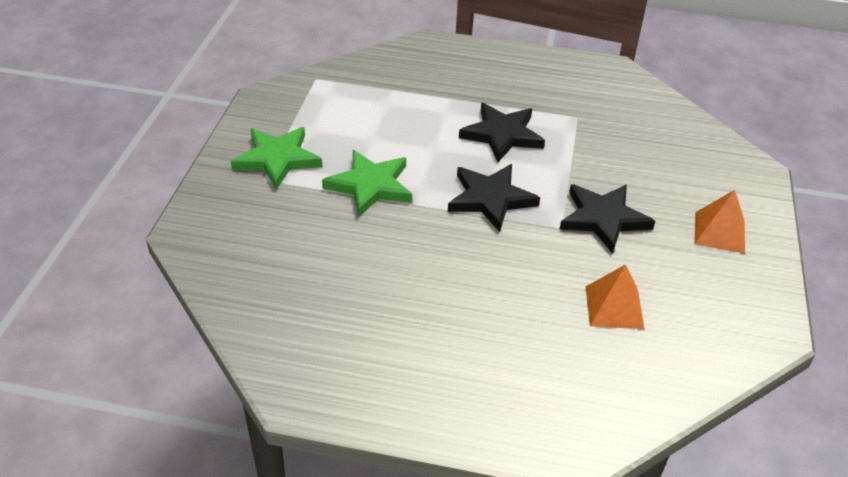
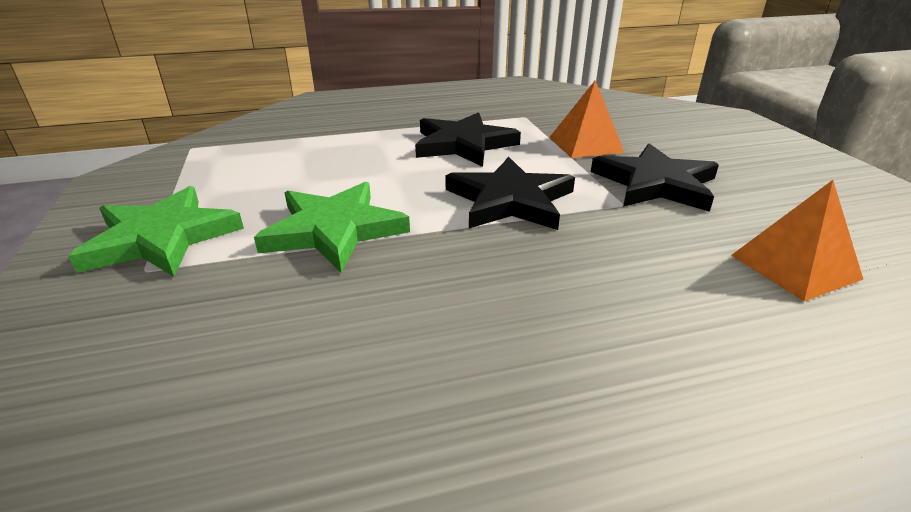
camera: 25 degrees left, 10 degrees down
(719, 232) = (774, 163): orange pyramid -> orange pyramid (585, 144)

